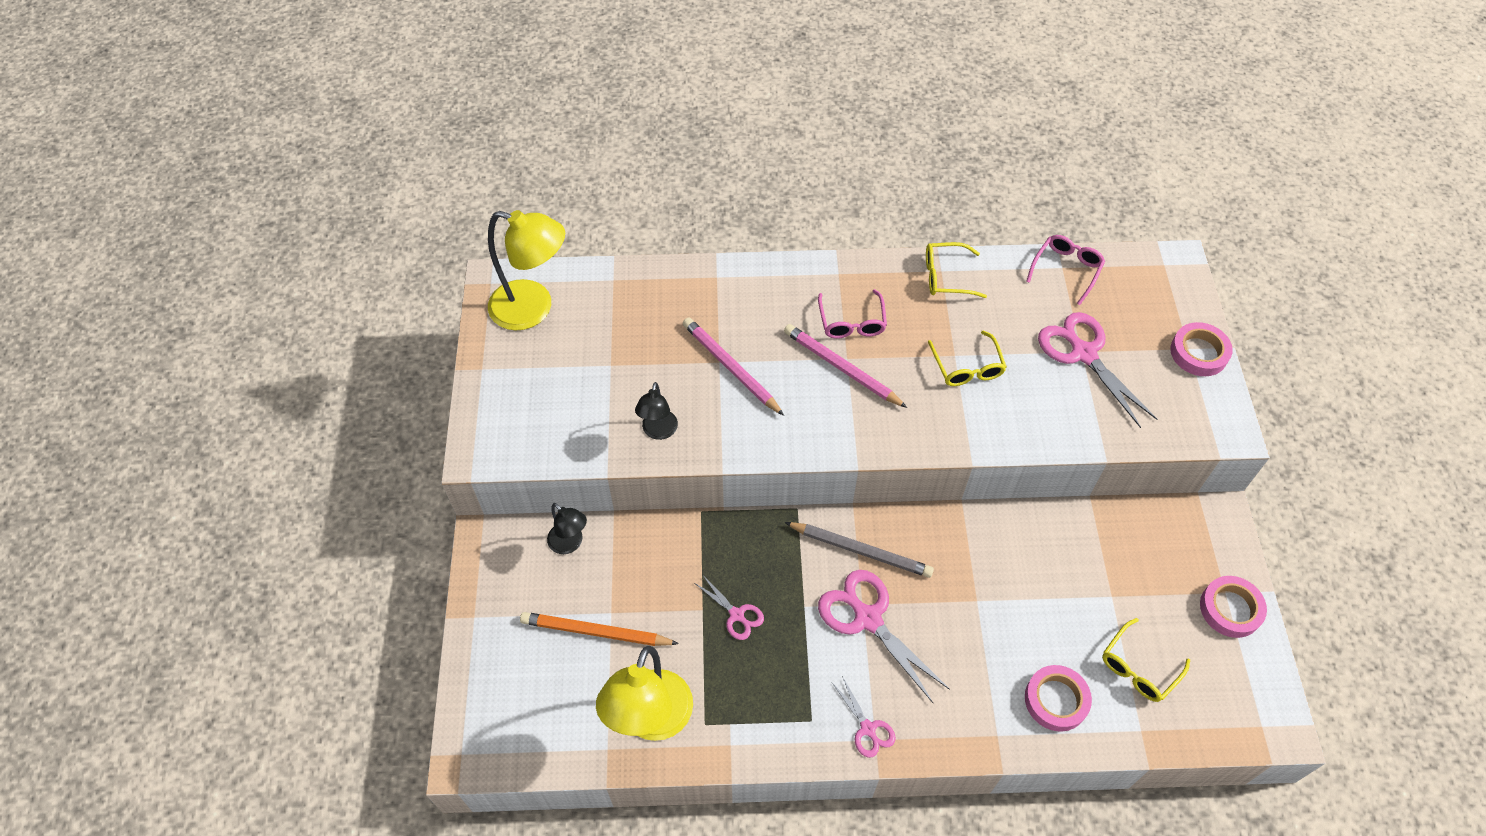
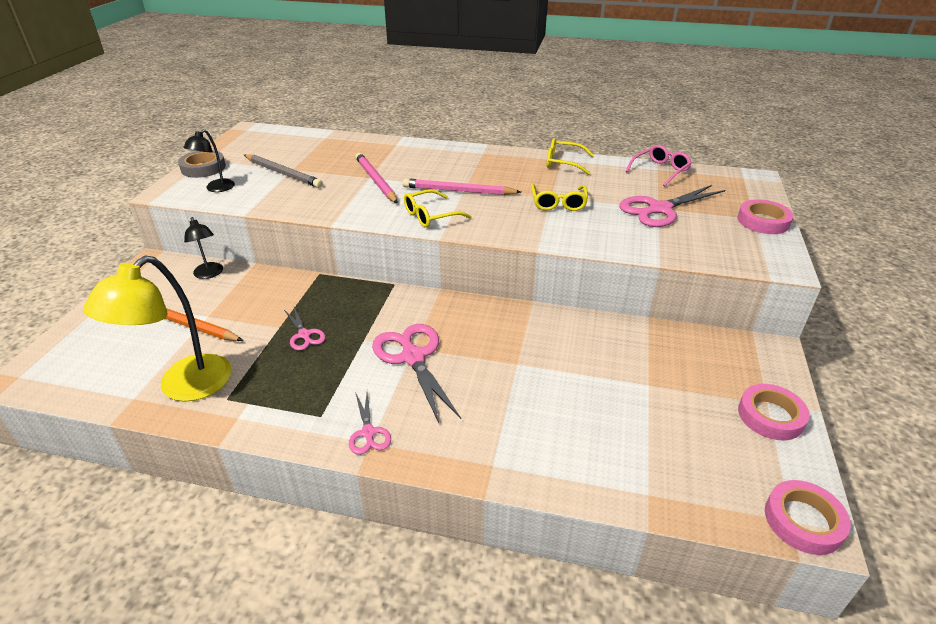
camera: 15 degrees right, 20 degrees down
(491, 388) = (203, 168): none -> grey tape
(533, 309) = (263, 142): yellow lamp -> none
(658, 431) = (300, 200): black lamp -> black lamp (216, 189)
(841, 368) = (458, 191): pink pencil -> pink pencil turned 45 degrees counterclockwise
(852, 322) = (479, 173): pink glasses -> none
(860, 551) = (431, 315): grey pencil -> grey pencil (283, 173)
(1056, 700) = (564, 450): pink tape -> pink tape (803, 521)
(1084, 354) = (660, 209): pink scissors -> pink scissors turned 105 degrees counterclockwise
(1138, 668) = (660, 442): yellow glasses -> yellow glasses (430, 216)

